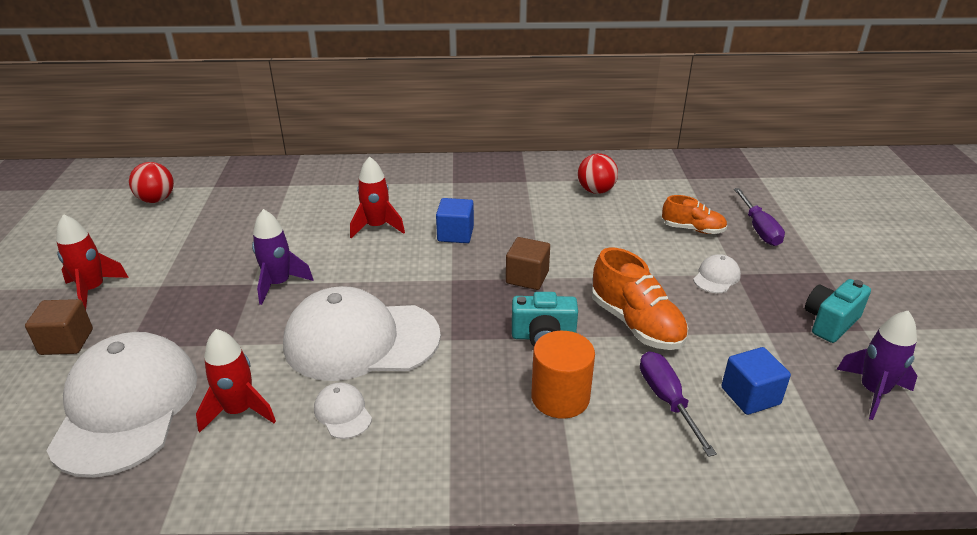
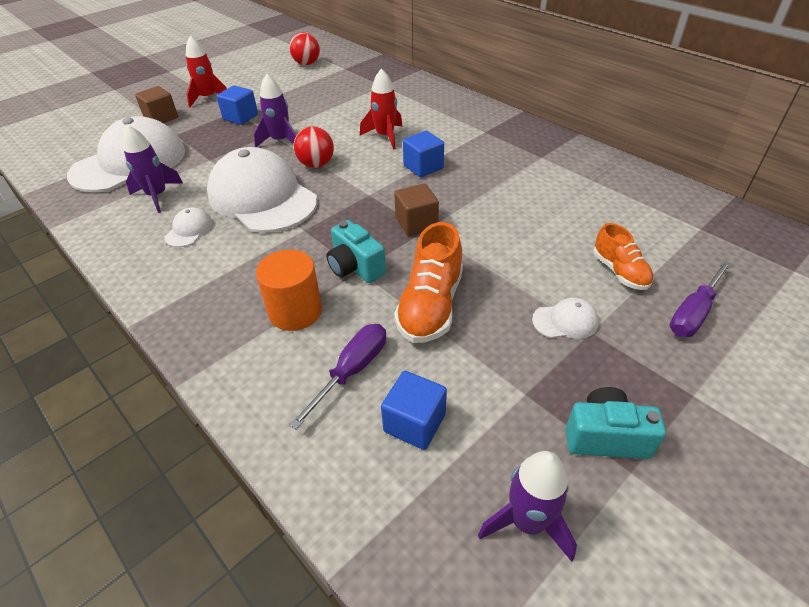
camera: 50 degrees right, 10 degrees up
(182, 287) = (240, 117): none -> blue cube
(239, 411) = (157, 196): red rocket -> purple rocket
(596, 191) = (586, 193): red ball -> red ball (316, 164)

